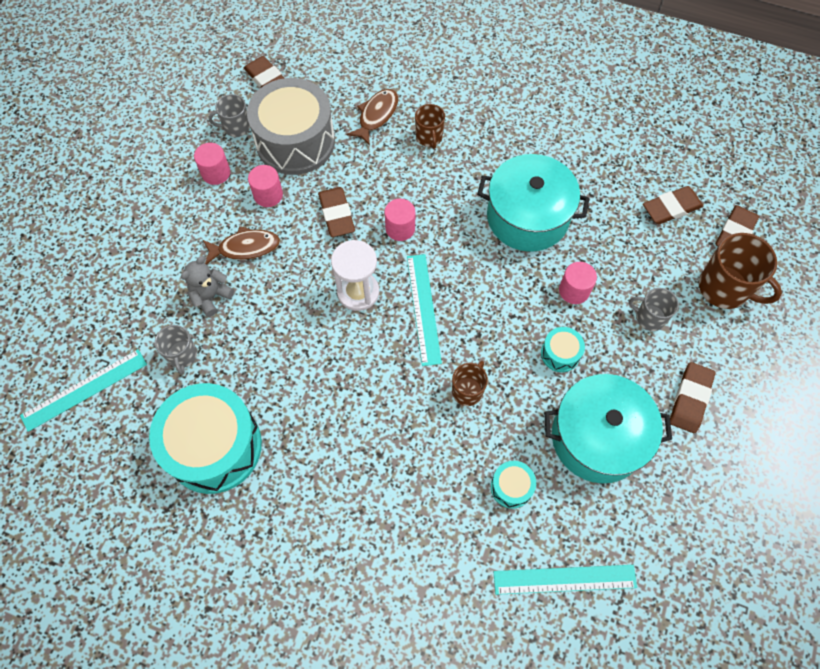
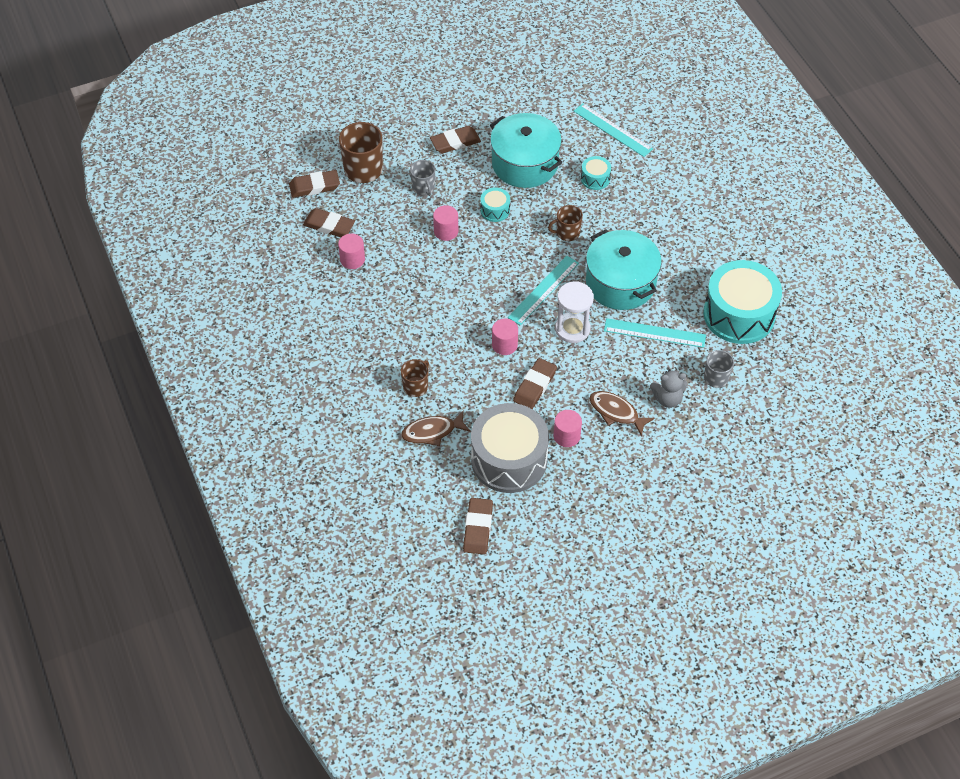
camera: 135 degrees left, 10 degrees down
(84, 389) = (794, 404): turquoise ruler -> turquoise ruler (654, 333)
(216, 173) = (587, 482): pink cylinder -> pink cylinder (352, 259)
(236, 127) = (539, 507): grey mug -> none
(527, 217) = (419, 288): turquoise pot -> turquoise pot (620, 283)

